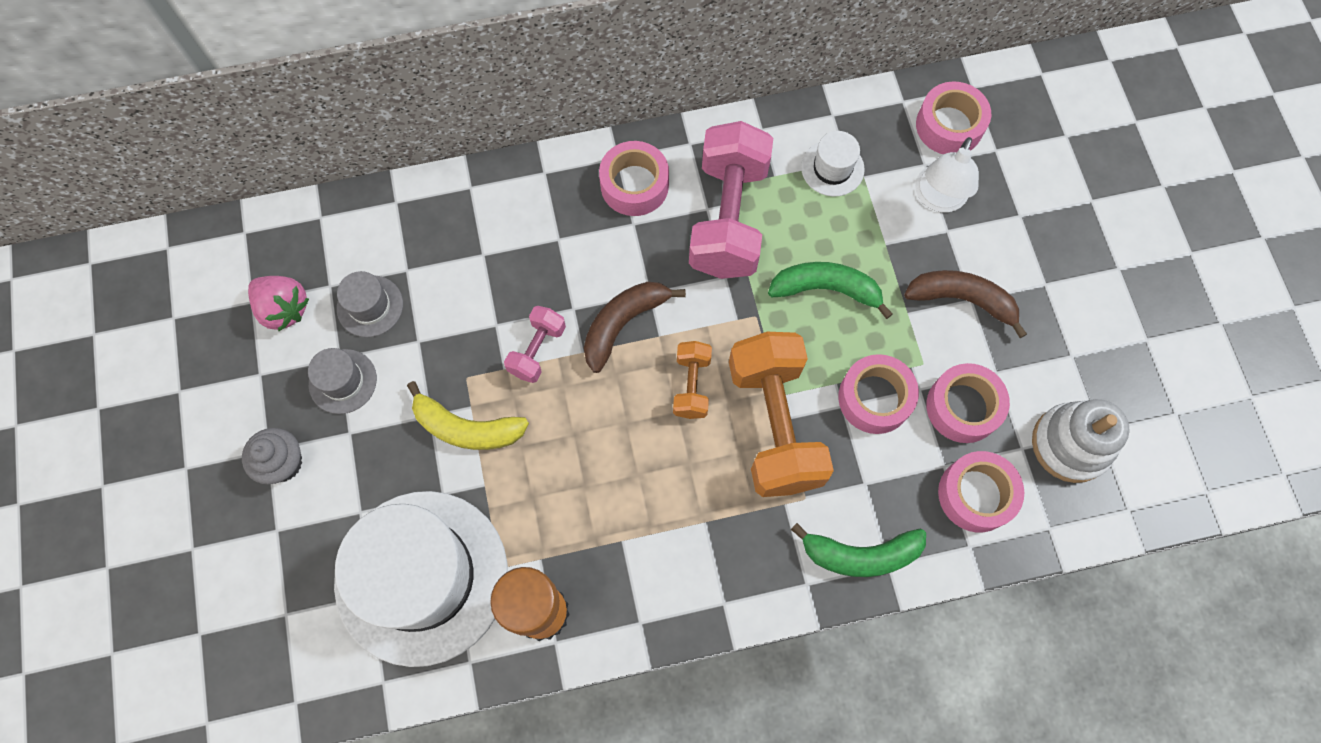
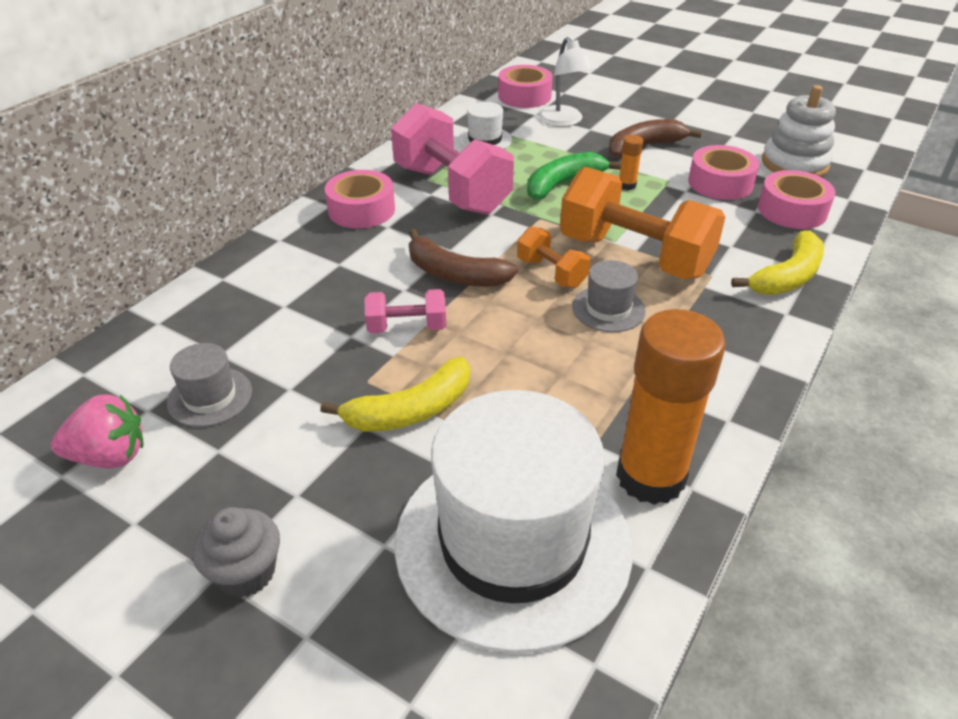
camera: 45 degrees left, 30 degrees down
(343, 381) = (242, 463): grey hat -> grey hat (608, 309)
(537, 350) = (407, 327): pink dumbbell -> pink dumbbell turned 75 degrees counterclockwise
(623, 324) = (454, 274): brown banana -> brown banana turned 60 degrees counterclockwise
(860, 554) = (787, 277): green banana -> yellow banana
(874, 398) = (669, 208): pink tape -> none
(877, 338) = (627, 185): none -> orange glue stick

